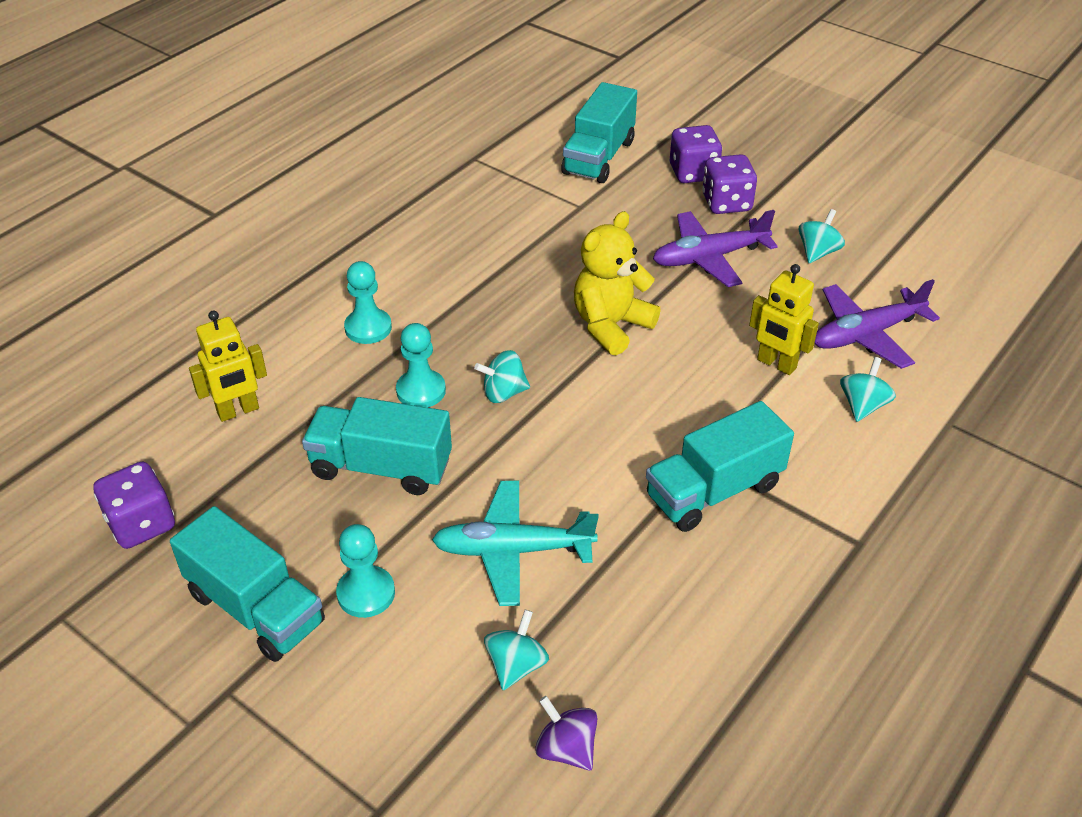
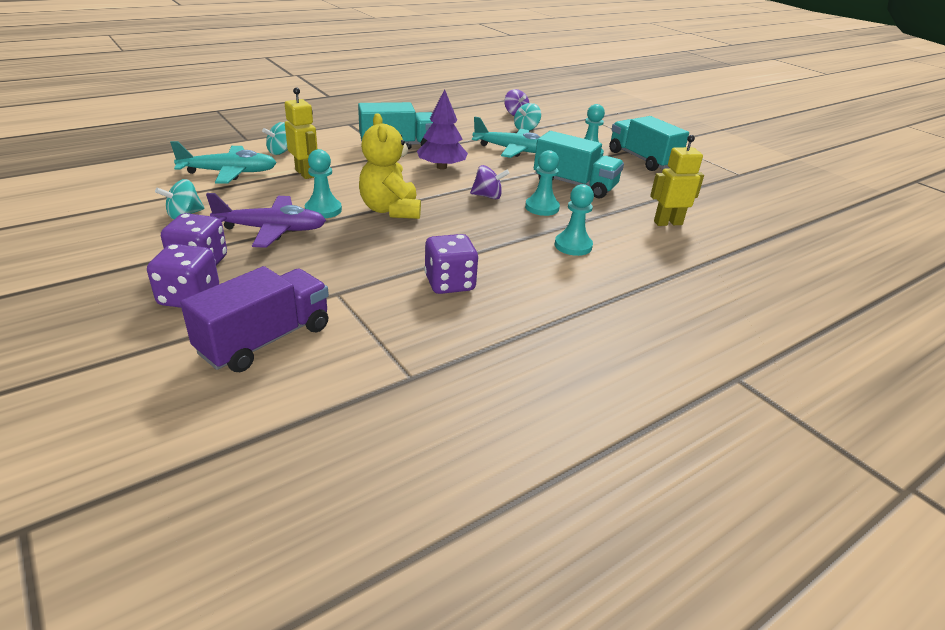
camera: 165 degrees left, 10 degrees down
(141, 524) = (712, 192): purple dice -> purple dice (449, 283)
(503, 393) = (487, 196): turquoise spinning top -> purple spinning top
(599, 157) = (265, 340): turquoise truck -> purple truck
(605, 447) = (441, 167): none -> purple tree
(611, 325) = (390, 210): yellow teddy bear -> yellow teddy bear turned 105 degrees clockwise
(687, 302) = (323, 210): none -> turquoise pawn
(866, 334) = (229, 173): purple plane -> turquoise plane

